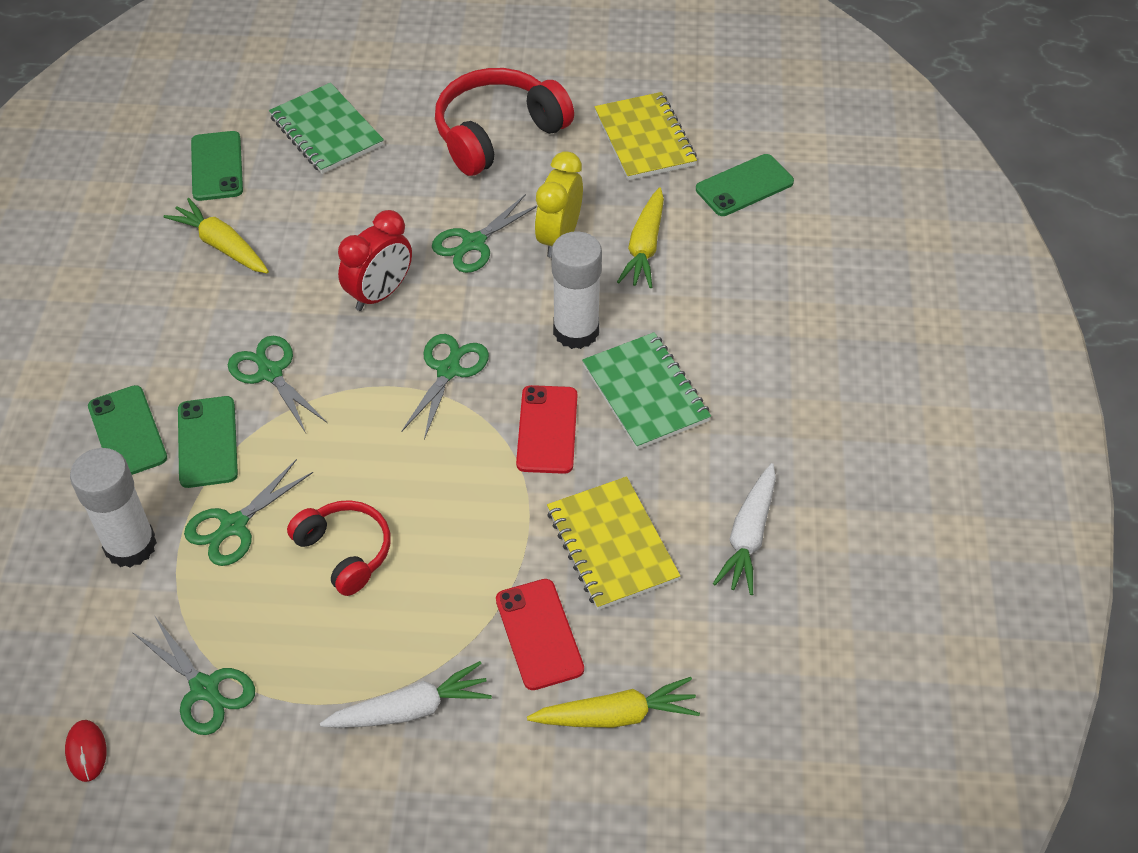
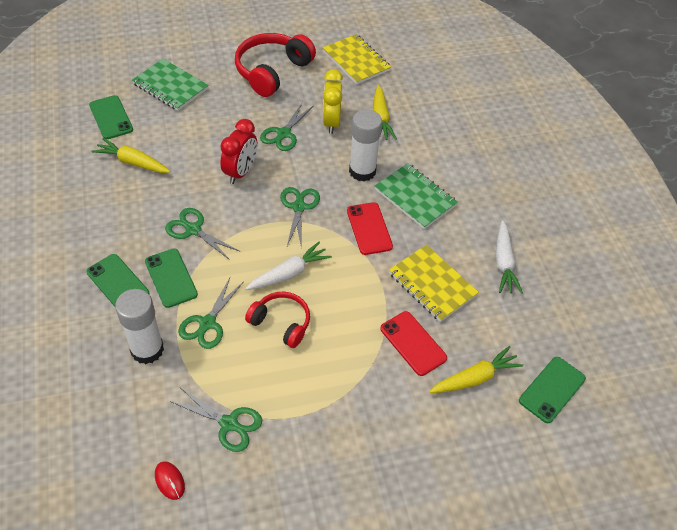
camera: 20 degrees left, 0 degrees up
(410, 709) = (357, 404): white carrot -> white carrot (289, 273)
(744, 186) = (421, 76): green phone -> green phone (552, 389)

